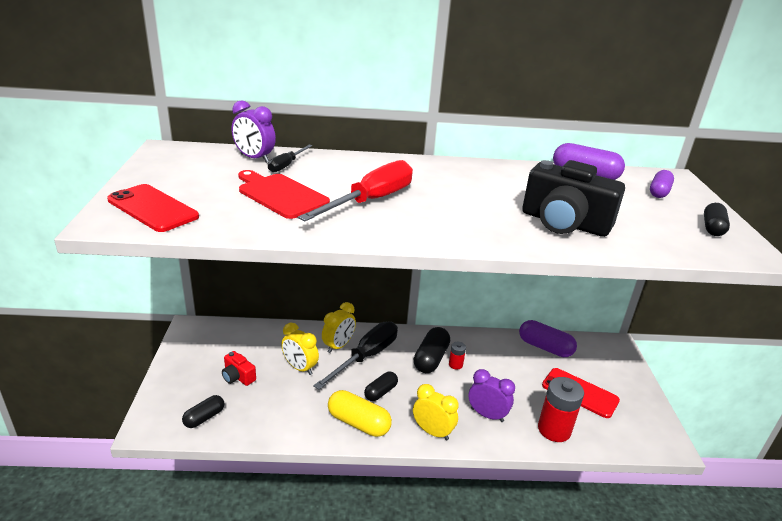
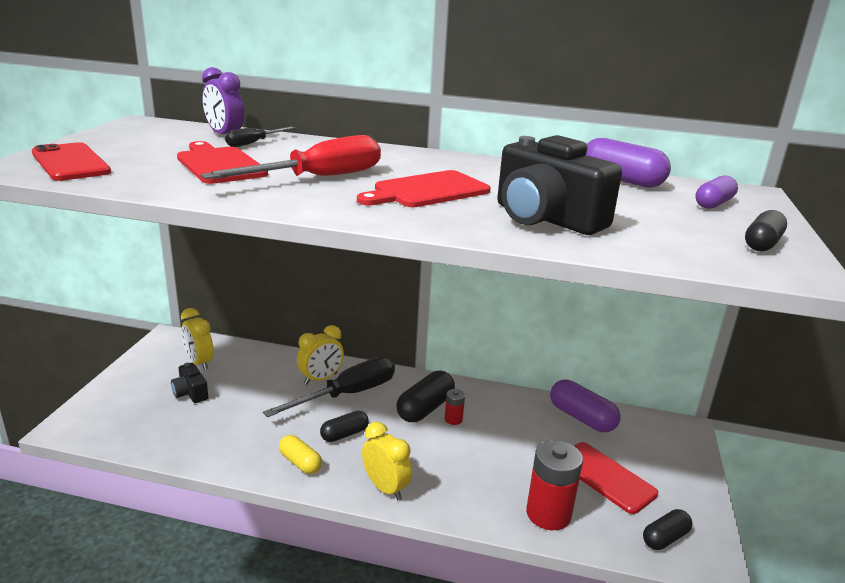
camera: 15 degrees right, 5 degrees down
(204, 417) = (131, 428): black capsule -> black capsule (665, 538)
(238, 377) = (190, 393): red camera -> black camera
(300, 368) = (264, 394): yellow clock -> yellow clock (199, 362)
(358, 423) = (300, 463): yellow capsule -> yellow capsule, size x0.64
(462, 204) = (427, 191): none -> red cutting board
(487, 415) = (465, 481): purple clock -> none

